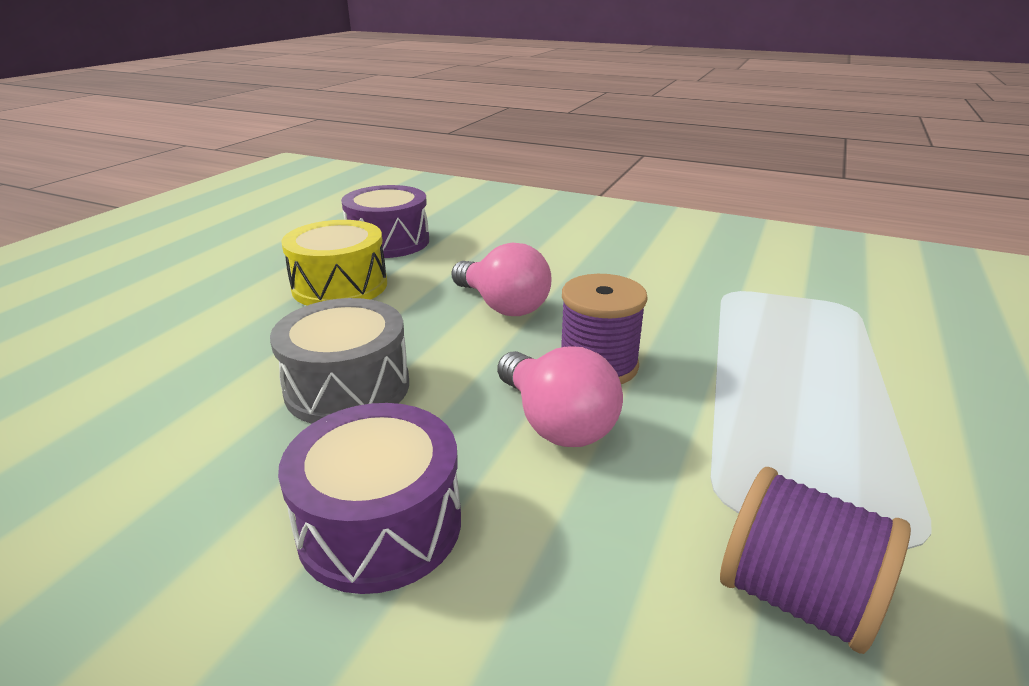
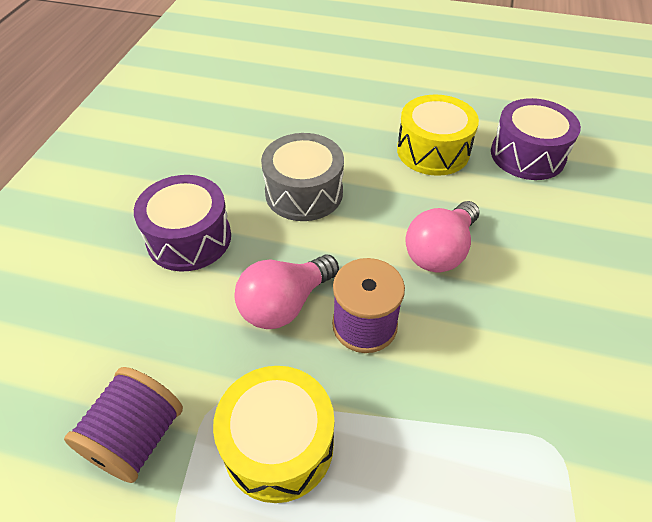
camera: 80 degrees right, 20 degrees up
(768, 444) = (278, 444): none -> yellow drum

